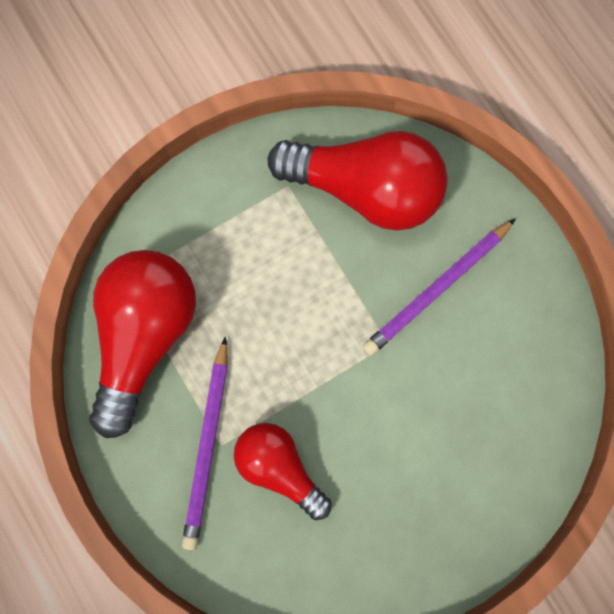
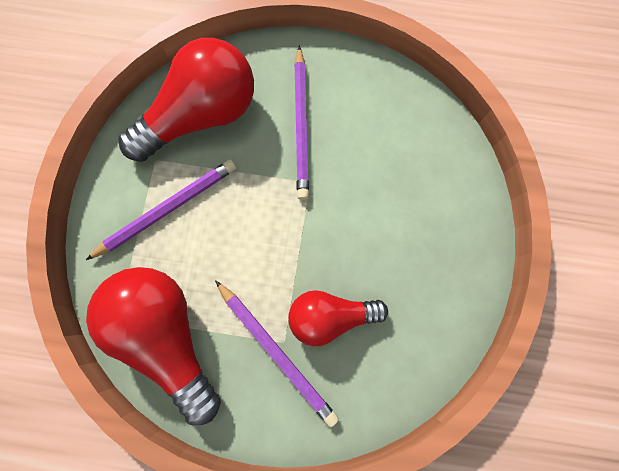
camera: 50 degrees left, 0 degrees up
(252, 237) = (167, 210): none -> purple pencil

